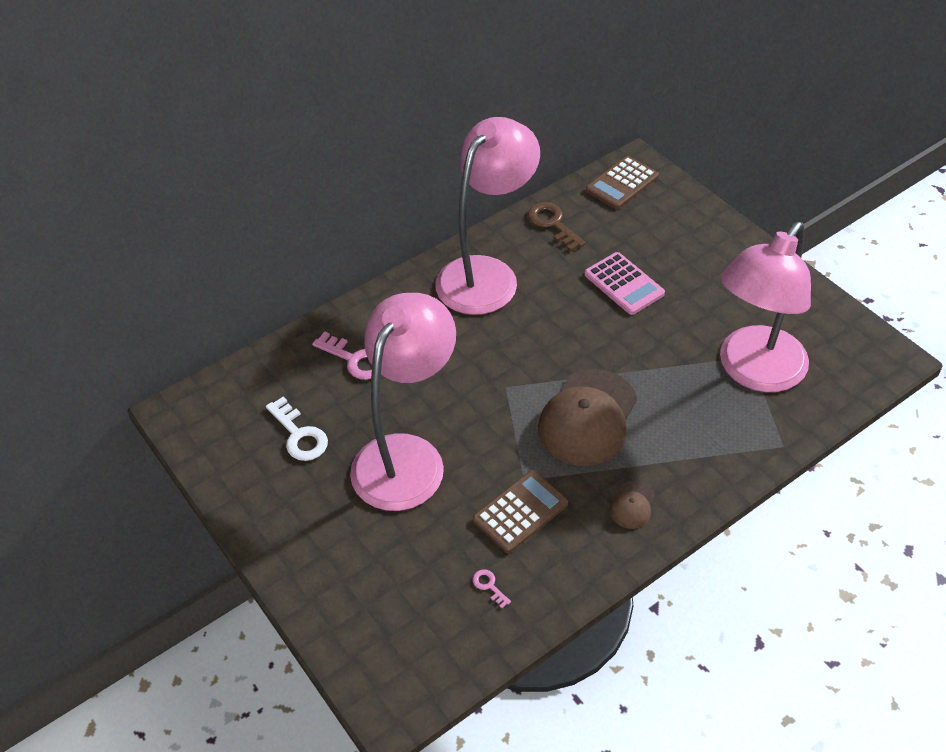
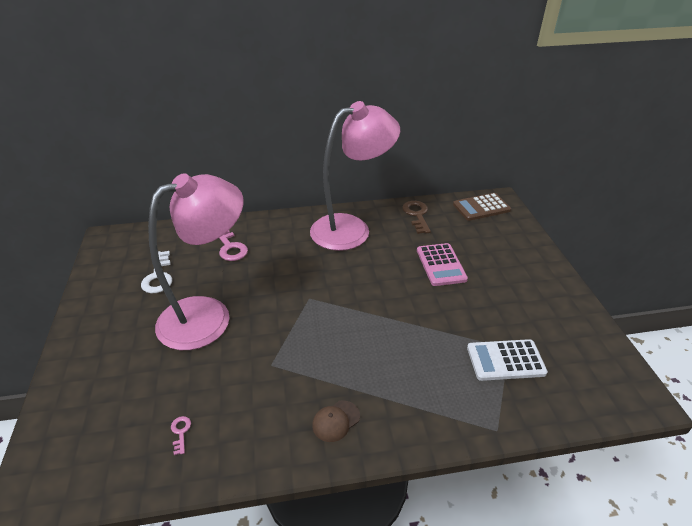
camera: 25 degrees right, 10 degrees down
(520, 512) = (249, 387): brown calculator -> none
(587, 418) = (350, 341): brown cap -> none
(754, 372) = (505, 360): pink lamp -> white calculator

